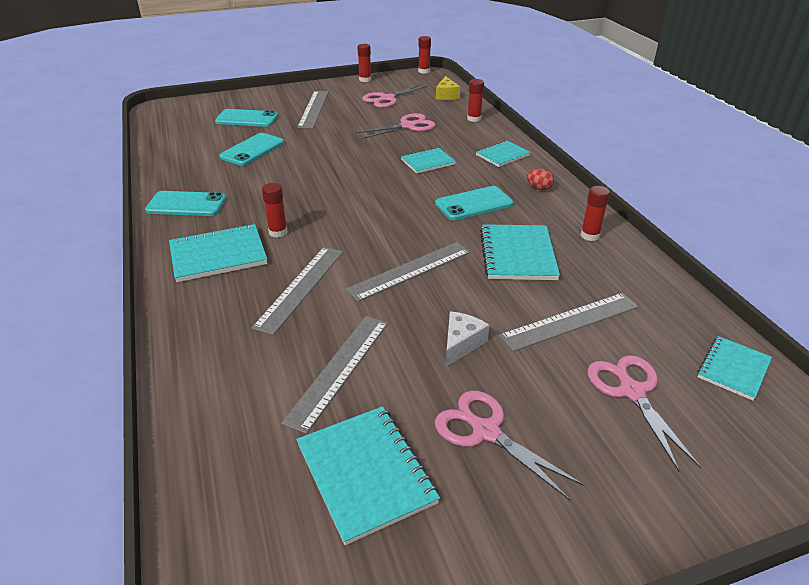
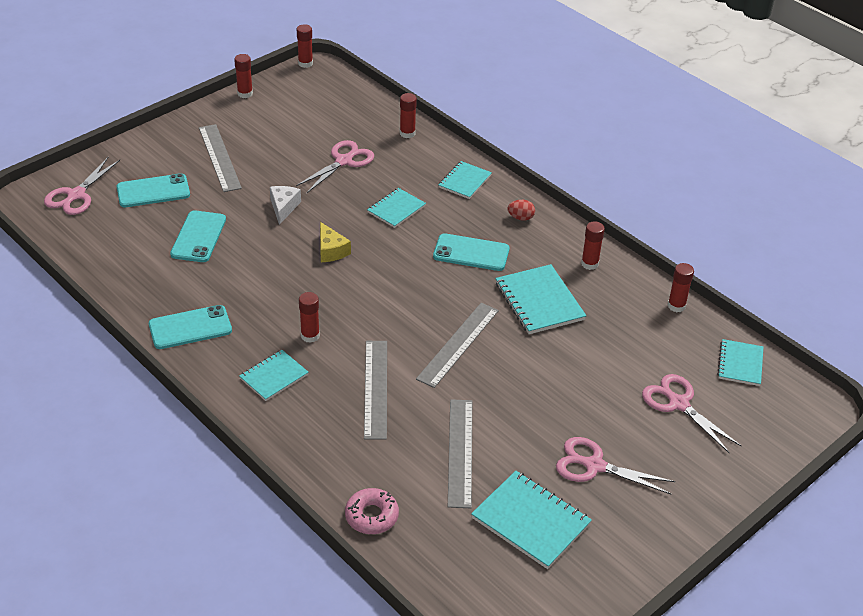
camera: 25 degrees left, 5 degrees up
(194, 407) = (371, 516): none -> pink donut
(218, 255) = (274, 376): turquoise notebook -> turquoise notebook, size x0.63
(387, 99) = (293, 121): pink scissors -> pink scissors (76, 195)
(446, 95) = (356, 101): yellow cheese -> yellow cheese (331, 250)
(461, 343) = (539, 401): white cheese -> white cheese (283, 207)
(474, 204) = (471, 253): turquoise phone -> turquoise phone turned 60 degrees clockwise
(570, 321) = (611, 356): grey ruler -> none
(672, 292) = (676, 306): none -> red glue stick

